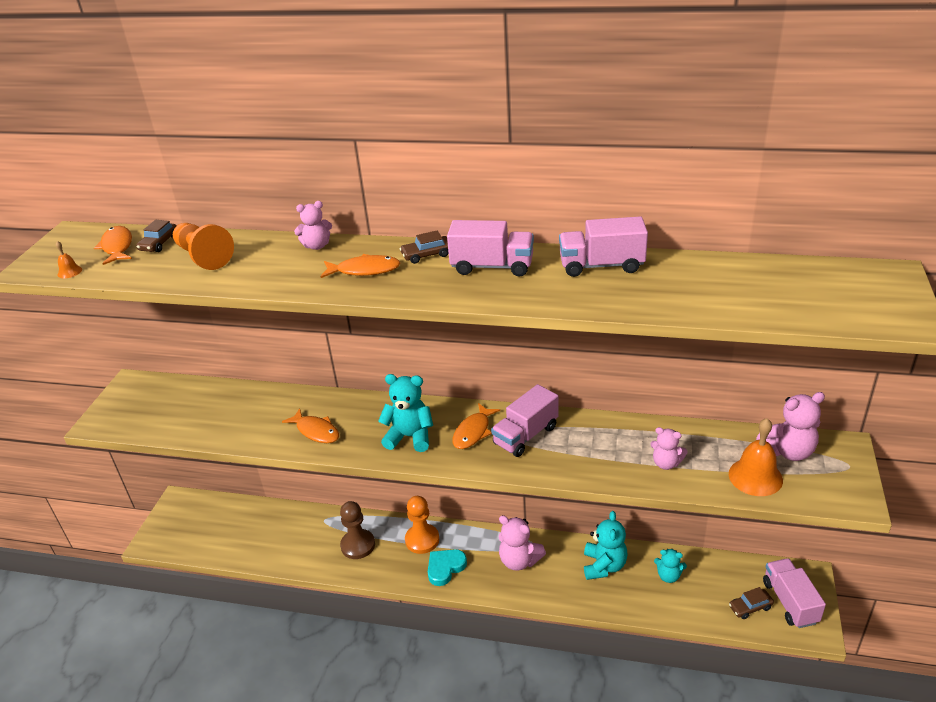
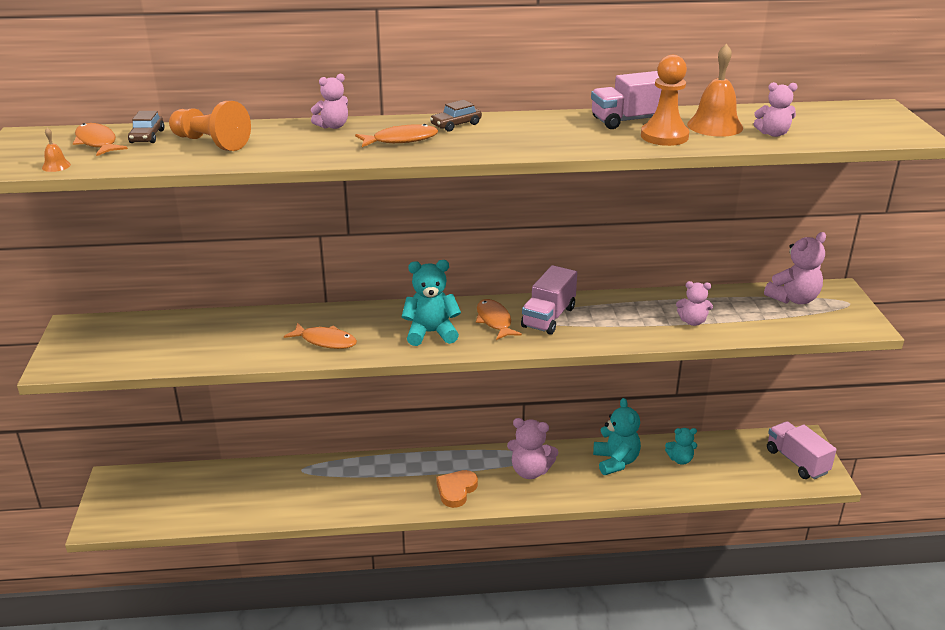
camera: 20 degrees left, 5 degrees down
(358, 545) = (351, 486): brown pawn -> none
(422, 540) = (420, 470): orange pawn -> orange pawn (664, 136)
(445, 568) = (456, 490): turquoise heart -> orange heart
(473, 432) = (494, 321): orange fish -> orange fish turned 150 degrees clockwise
(492, 266) = (529, 128): pink truck -> none
(742, 301) = (773, 134): none -> pink teddy bear
(750, 607) = (764, 471): brown car -> none
(755, 477) = (776, 321): orange bell -> orange bell (715, 126)

